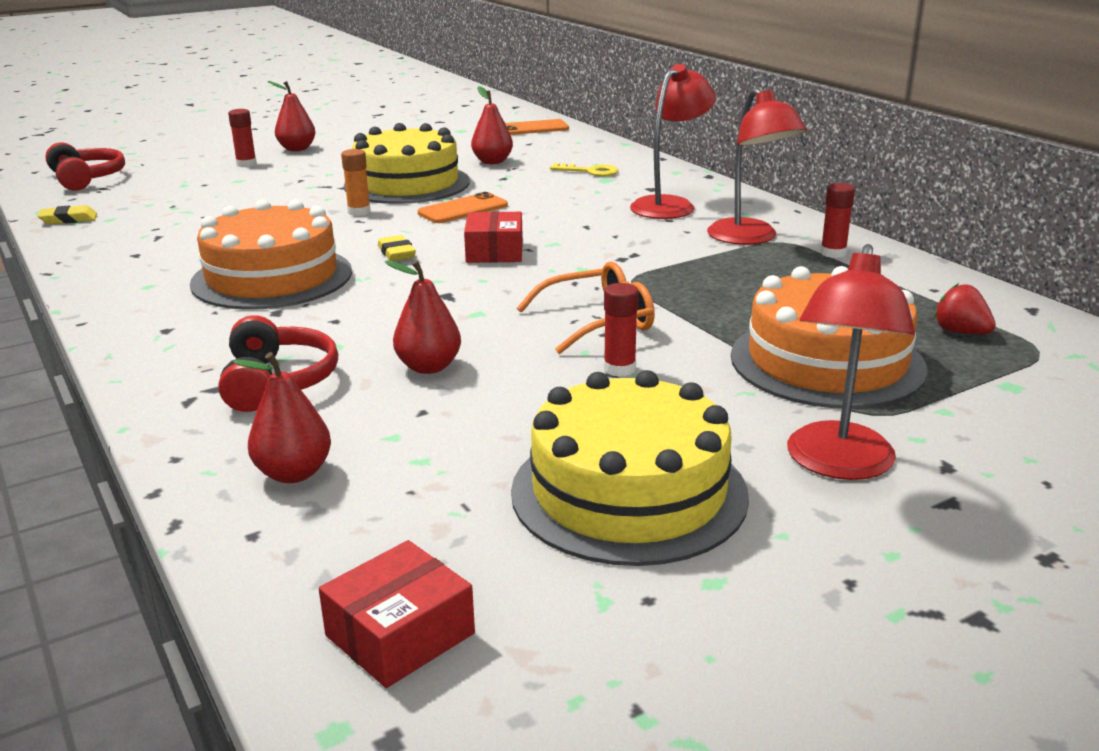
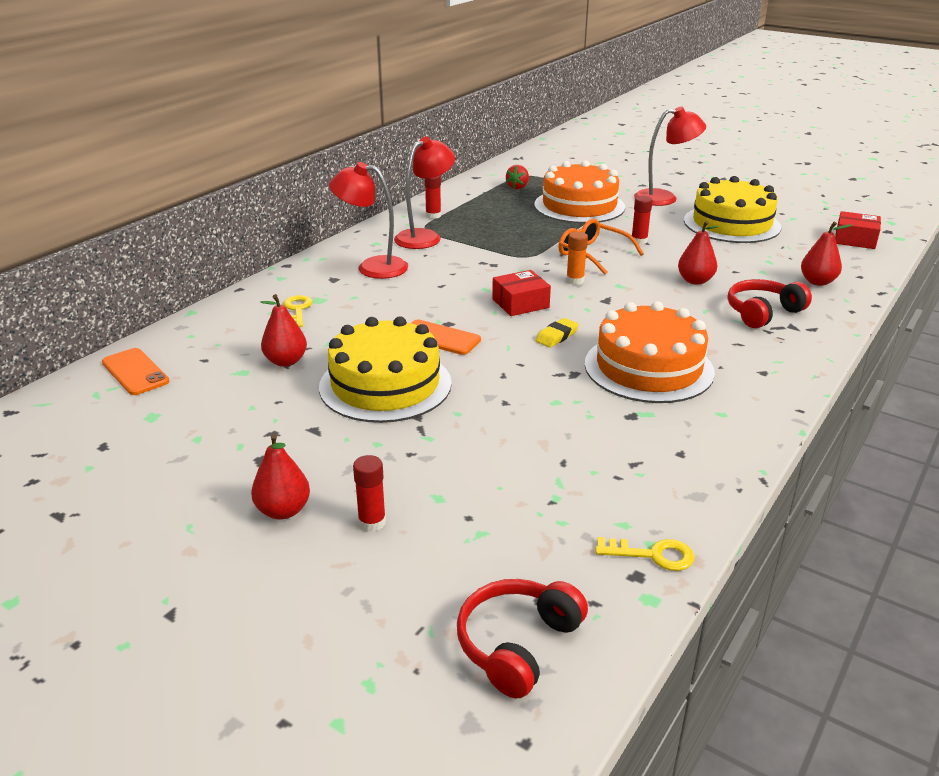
camera: 115 degrees left, 5 degrees up
(68, 219) = (653, 555): yellow eraser -> yellow key
(359, 212) = (483, 382): orange glue stick -> orange glue stick (575, 280)

